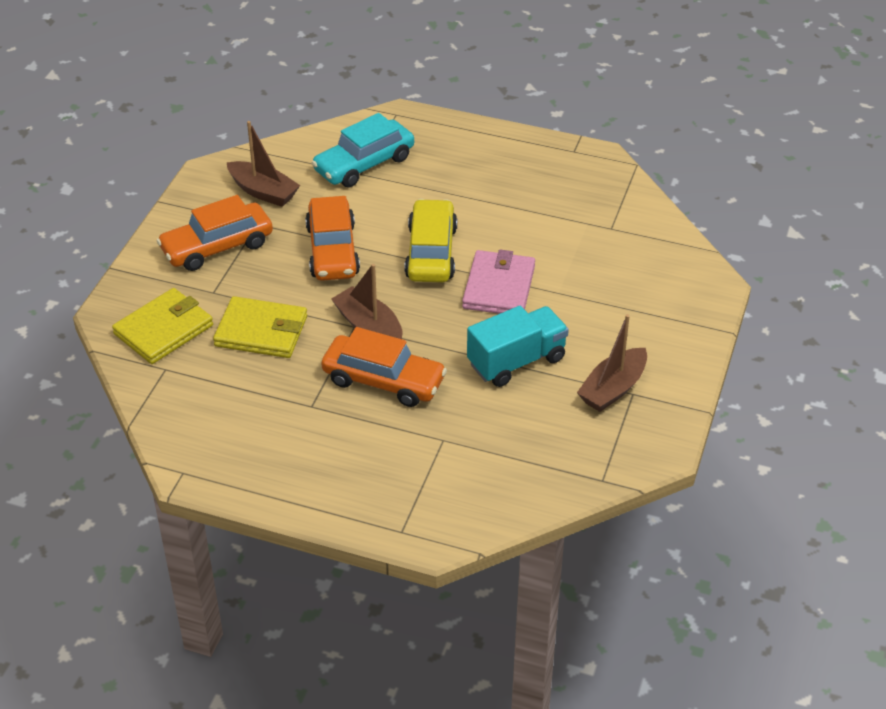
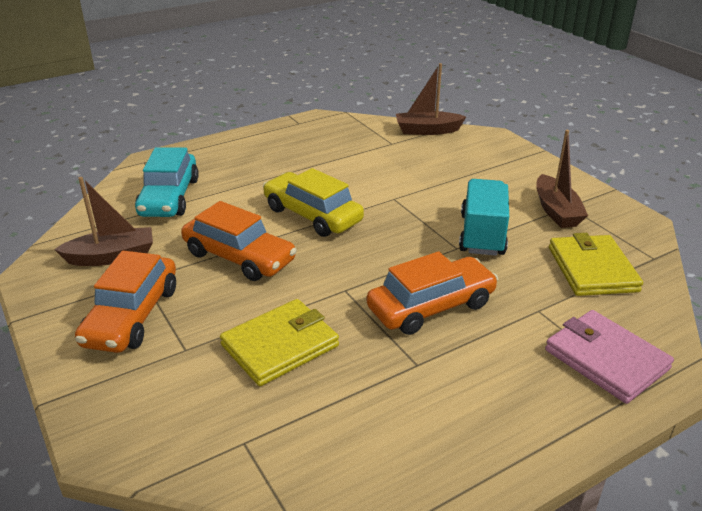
camera: 50 degrees left, 10 degrees down
(163, 329) = (186, 412): yellow wallet -> yellow wallet (592, 269)
(369, 327) = (355, 282): brown boat -> brown boat (427, 130)
(498, 287) = (391, 206): pink wallet -> pink wallet (606, 359)

